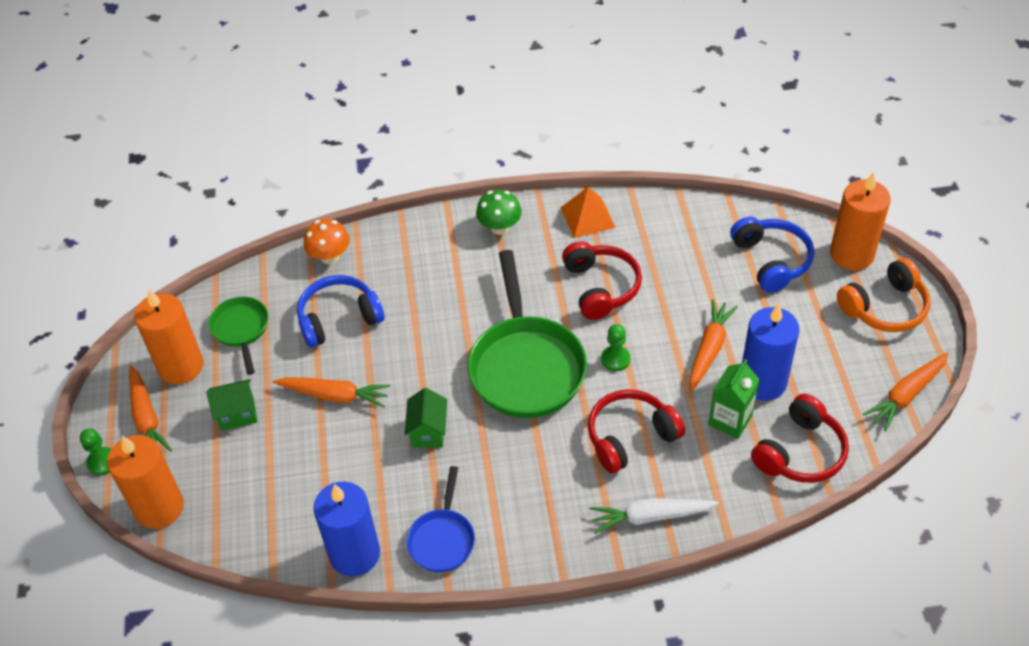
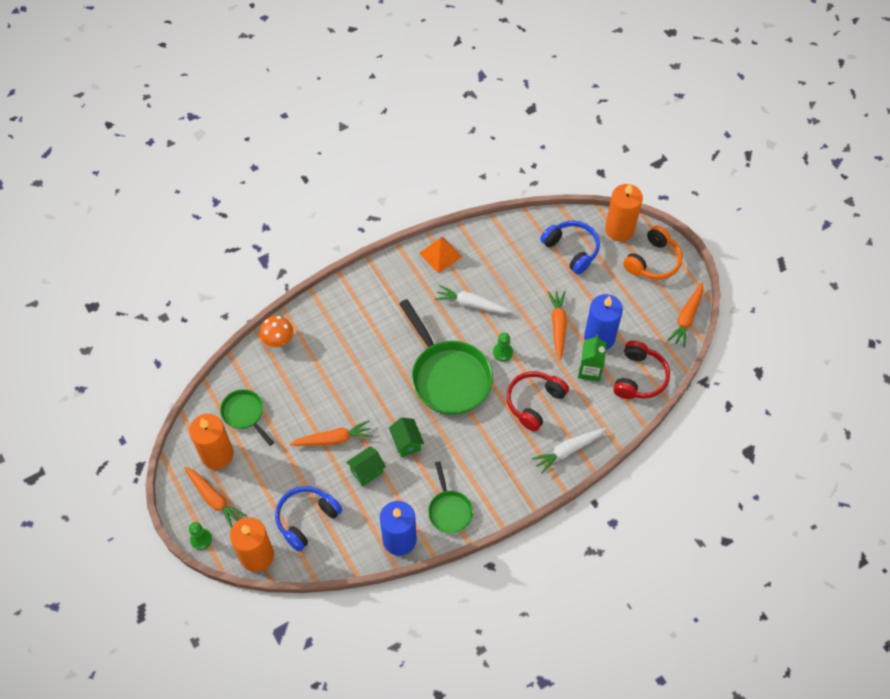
camera: 25 degrees left, 10 degrees up
(237, 414) = (274, 474): green house -> green house (367, 471)
(339, 318) = (308, 383): blue headphones -> blue headphones (306, 519)
(442, 539) = (449, 510): blue pan -> green pan
(499, 227) = (384, 280): green mushroom -> none
(601, 287) = (471, 304): red headphones -> white carrot

